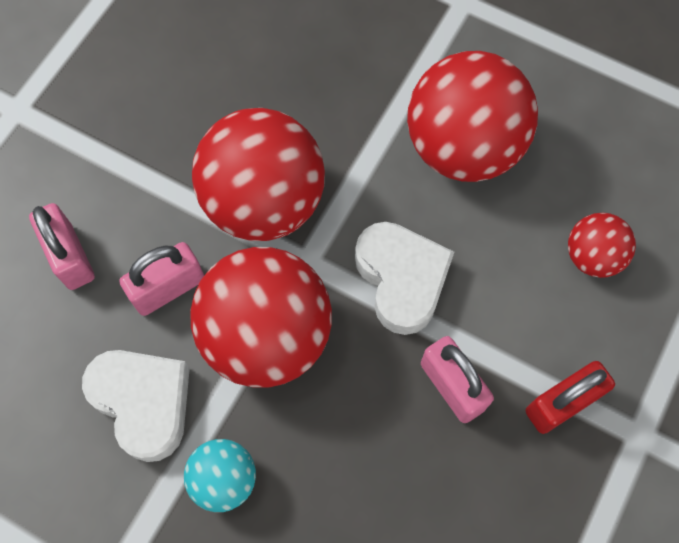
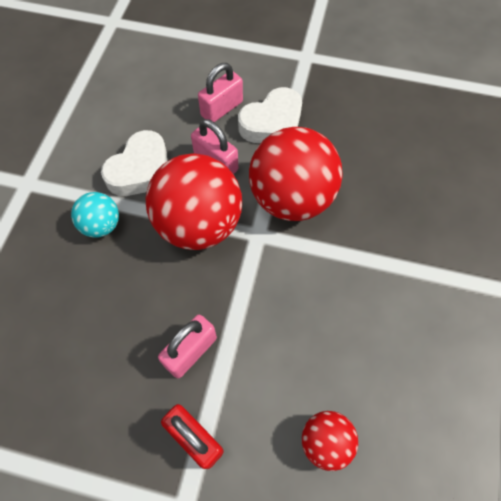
camera: 75 degrees right, 5 degrees down
(401, 279) = (262, 298): white heart -> white heart (272, 123)
(463, 148) = (383, 318): red ball -> none

